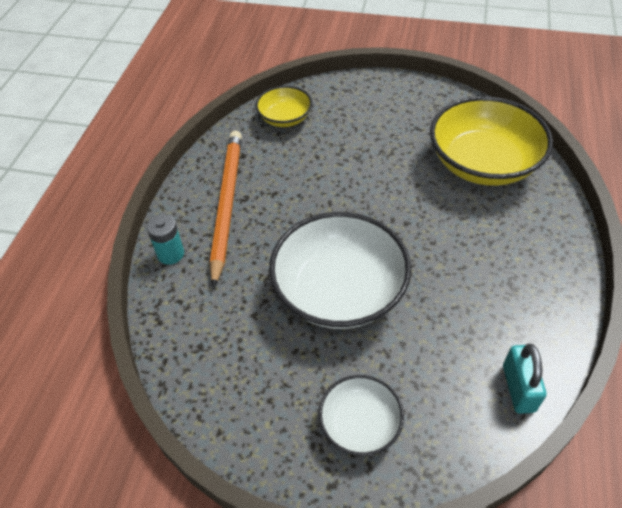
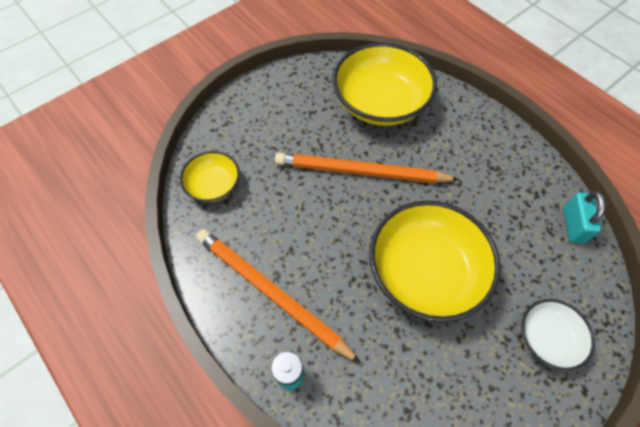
camera: 55 degrees left, 10 degrees up
(339, 291) = (425, 272): white bowl -> yellow bowl
(393, 192) = (361, 172): none -> orange pencil
(518, 388) = (573, 225): turquoise padlock -> turquoise padlock turned 60 degrees clockwise

